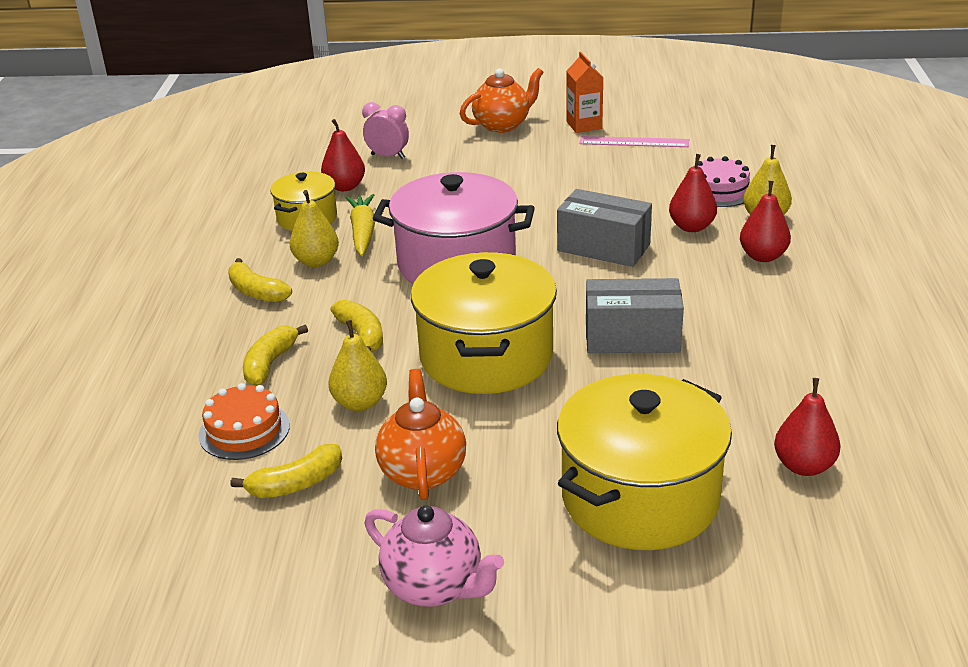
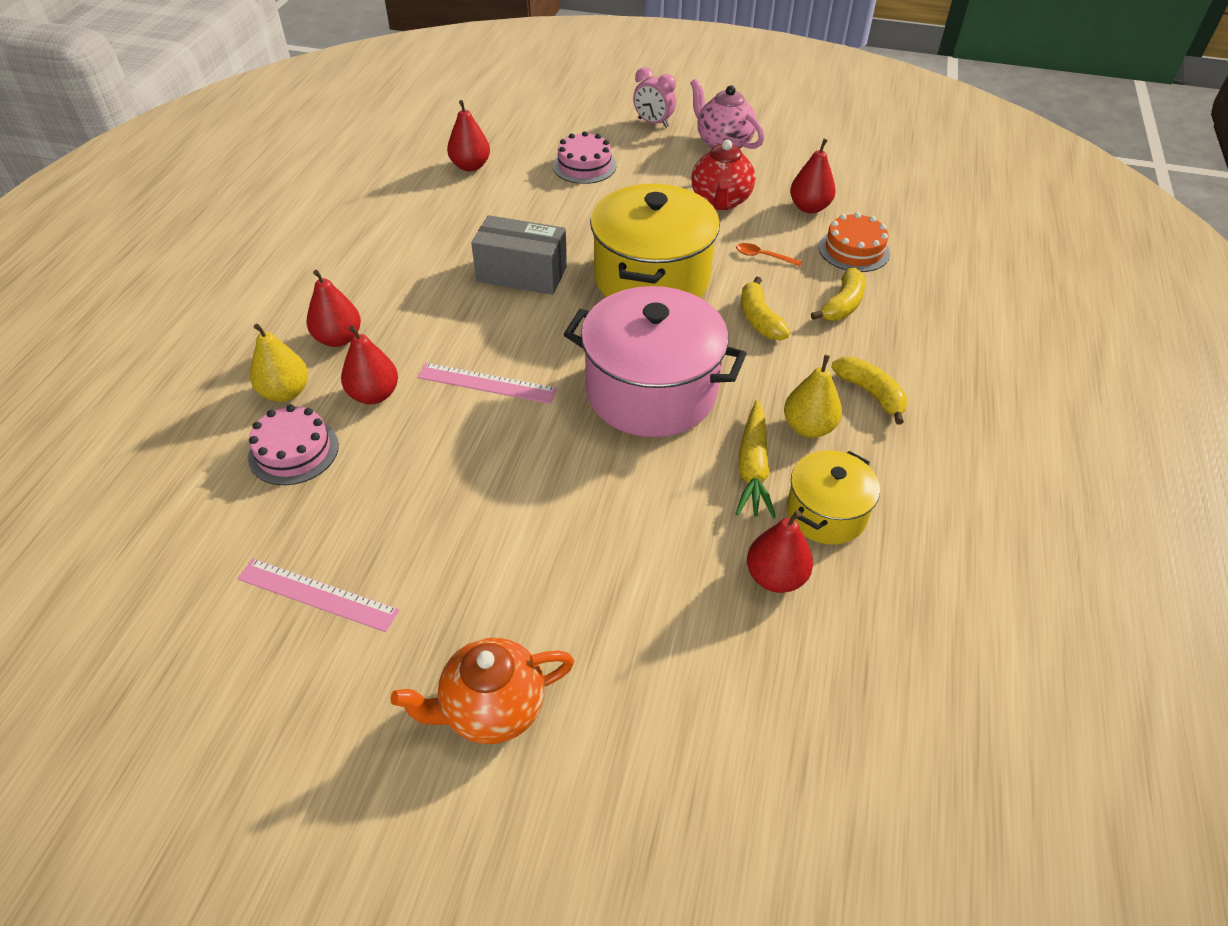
camera: 170 degrees left, 15 degrees up
(296, 484) = (809, 207): yellow banana -> red pear
(360, 403) = (763, 256): yellow pear -> orange spoon
(388, 156) = (704, 651): pink clock -> pink clock (653, 123)
(422, 472) = (720, 201): orange teapot -> red teapot
(584, 125) = (360, 670): orange carton -> none
(603, 248) = (486, 383): grey box -> pink ruler
(640, 498) = (584, 166): yellow pot -> pink cake

